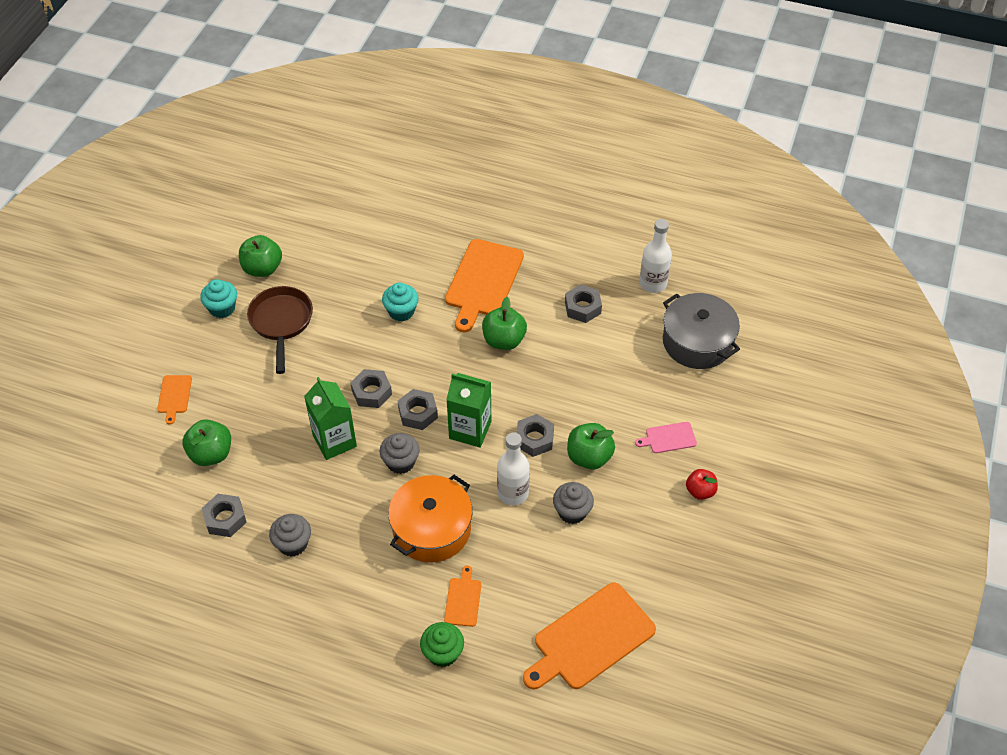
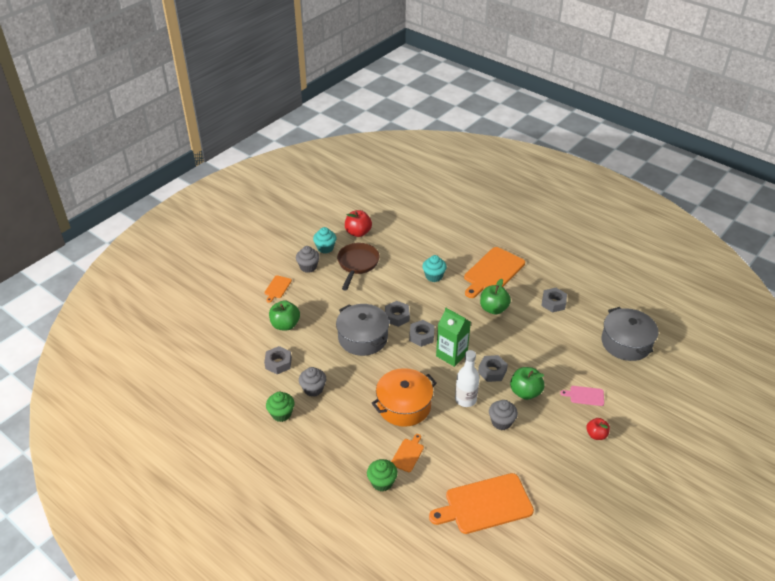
camera: 20 degrees right, 10 degrees down
(261, 597) = (281, 414): none -> green cupcake
(262, 268) = (358, 232): green apple -> red apple
(334, 441) = (363, 338): green carton -> grey pot
(400, 462) = (399, 361): grey cupcake -> grey cupcake (308, 267)
(653, 283) = (607, 300): white bottle -> none

